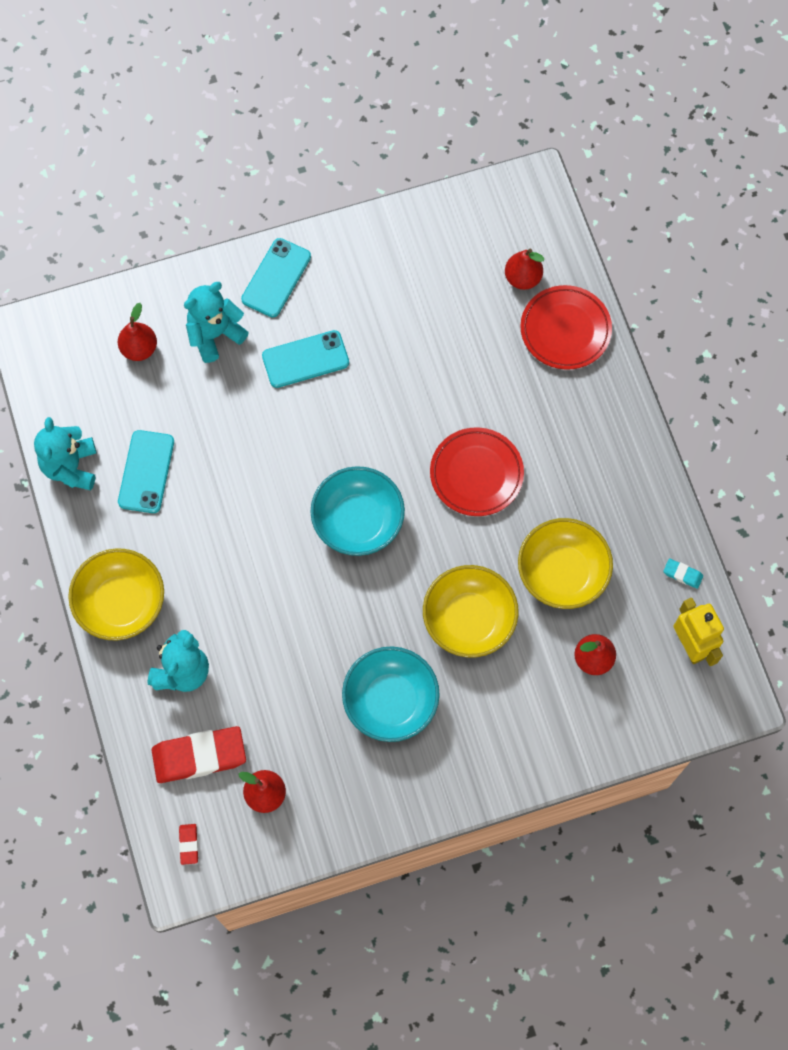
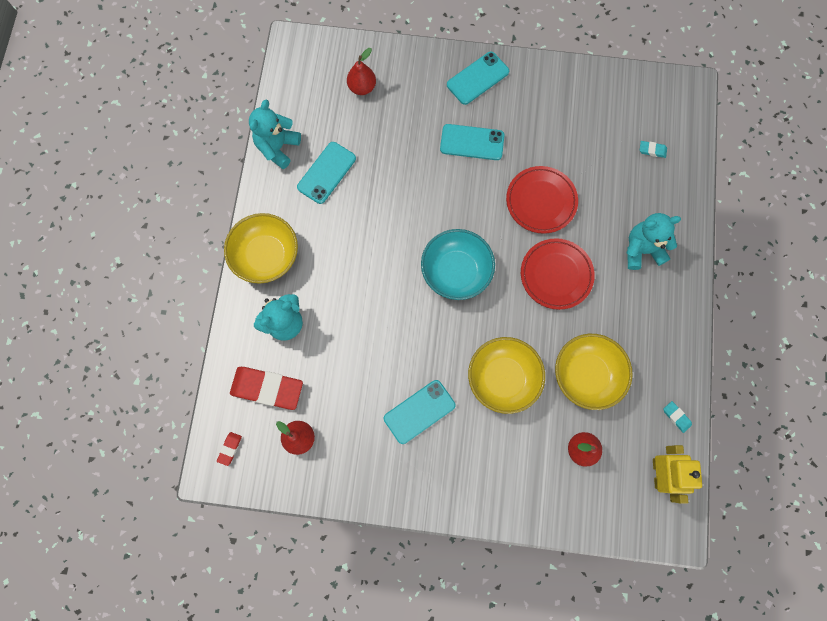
camera: 25 degrees right, 5 degrees up
(215, 334) = (417, 99): turquoise teddy bear -> turquoise teddy bear (642, 250)
(390, 701) = (419, 412): turquoise bowl -> turquoise phone
(522, 278) = (652, 150): red pear -> turquoise eraser
(565, 330) = (667, 200): red plate -> red plate (541, 201)

